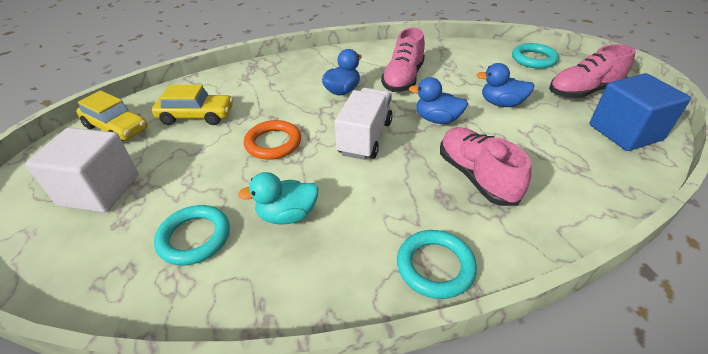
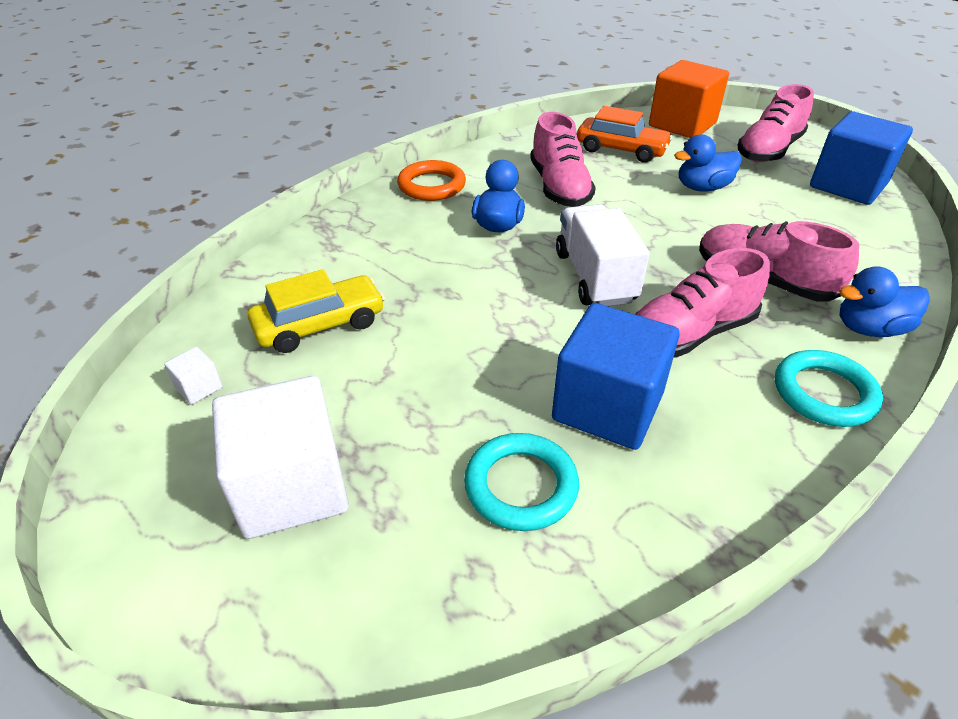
camera: 30 degrees left, 0 degrees up
(117, 128) = (199, 388): yellow car -> white cube
(273, 143) = (483, 324): orange ring -> orange ring (431, 185)
(287, 215) = (607, 406): turquoise duck -> blue cube
(385, 192) = (689, 334): none -> pink shoe
(437, 119) = (654, 228): blue duck -> blue duck (869, 329)
(470, 65) = (621, 150): none -> orange car
(533, 59) = (682, 125): turquoise ring -> orange cube

